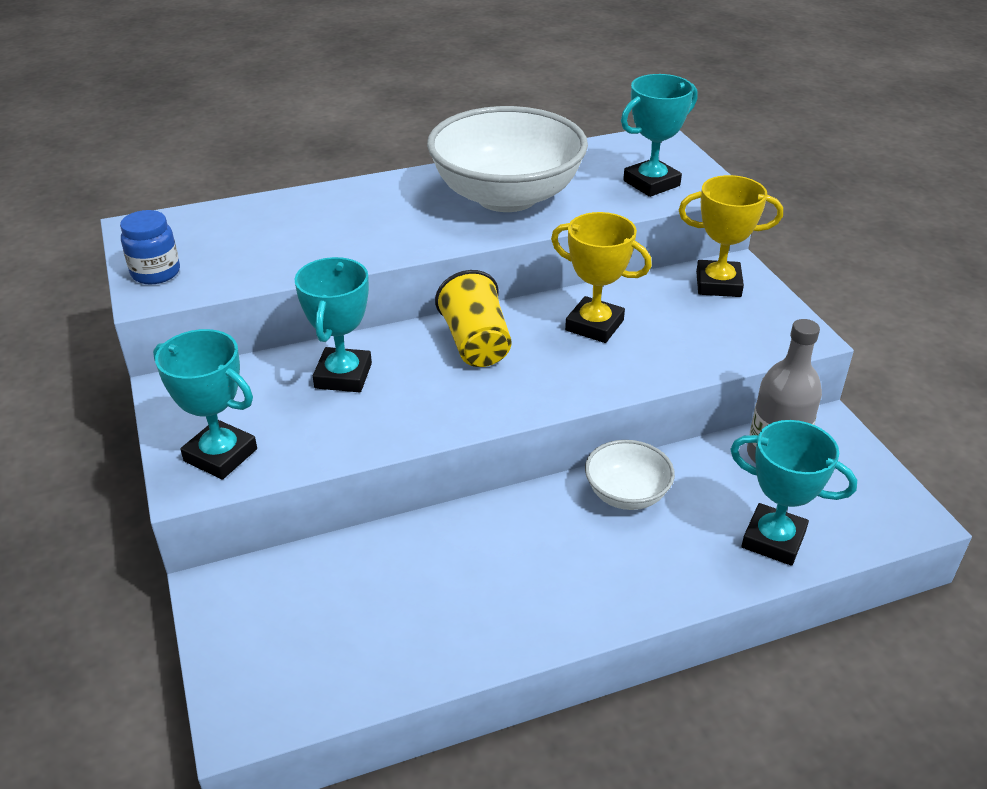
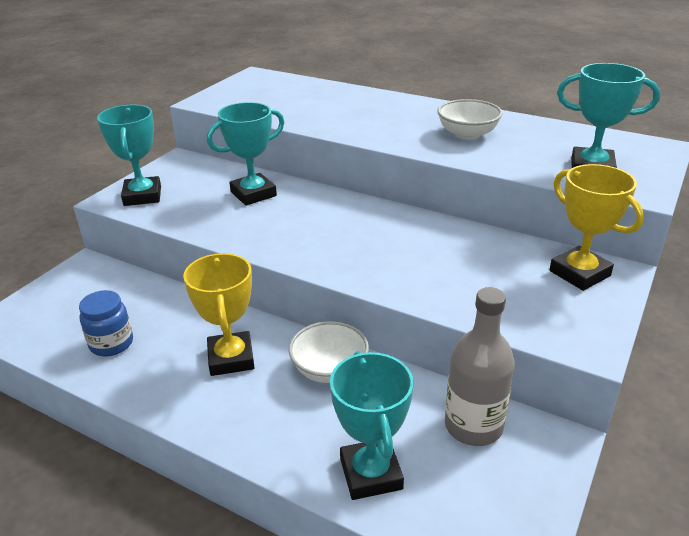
camera: 50 degrees right, 5 degrees down
(156, 273) = (223, 94): blue jar -> blue jar (111, 344)
(476, 343) = (346, 216): yellow cup -> none
(506, 196) = (467, 134): white bowl -> white bowl, size x0.48
(594, 325) = (435, 247): yellow trophy -> yellow trophy (231, 358)

